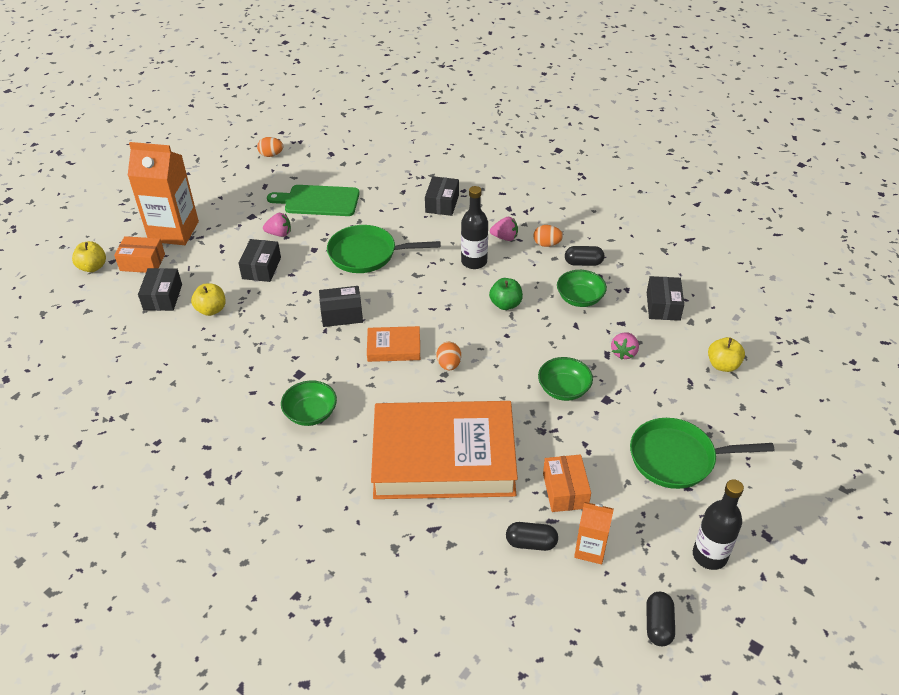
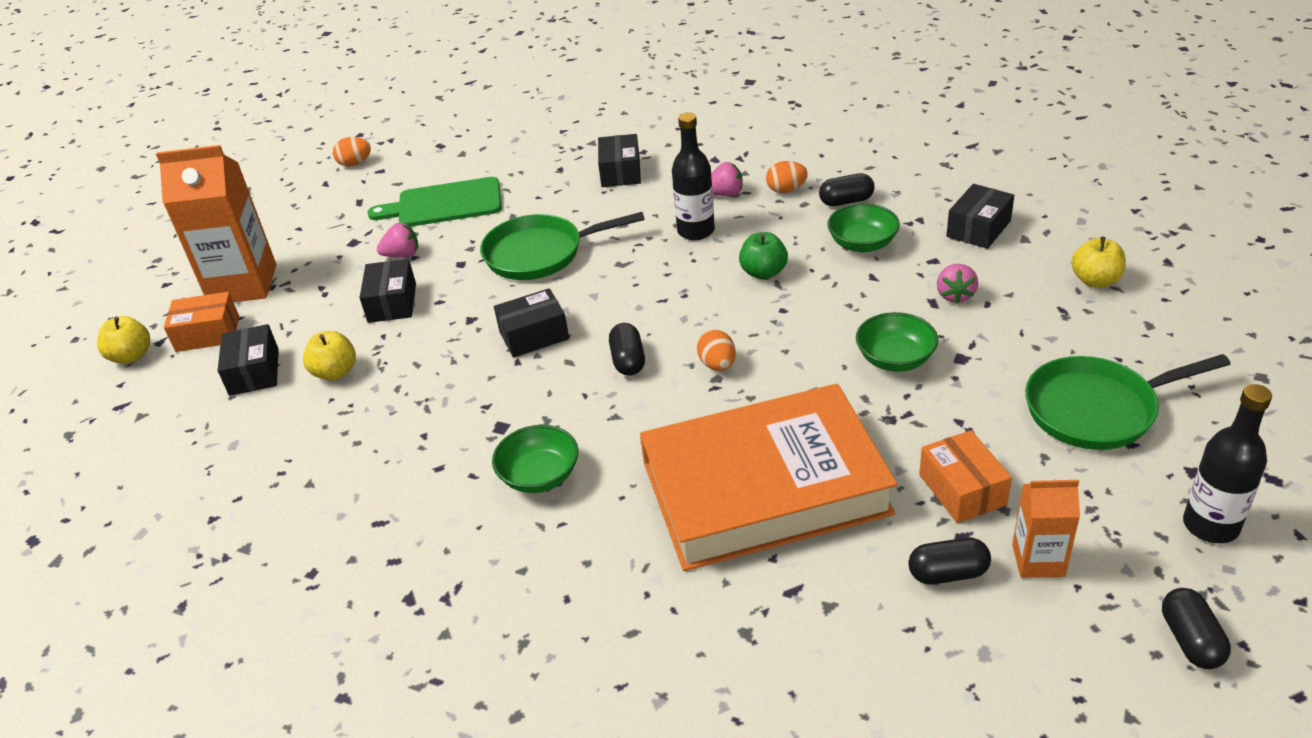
camera: 10 degrees left, 5 degrees down
(394, 347) = (628, 361): orange book -> black capsule
(663, 306) = (978, 228): black box -> black box turned 45 degrees clockwise

